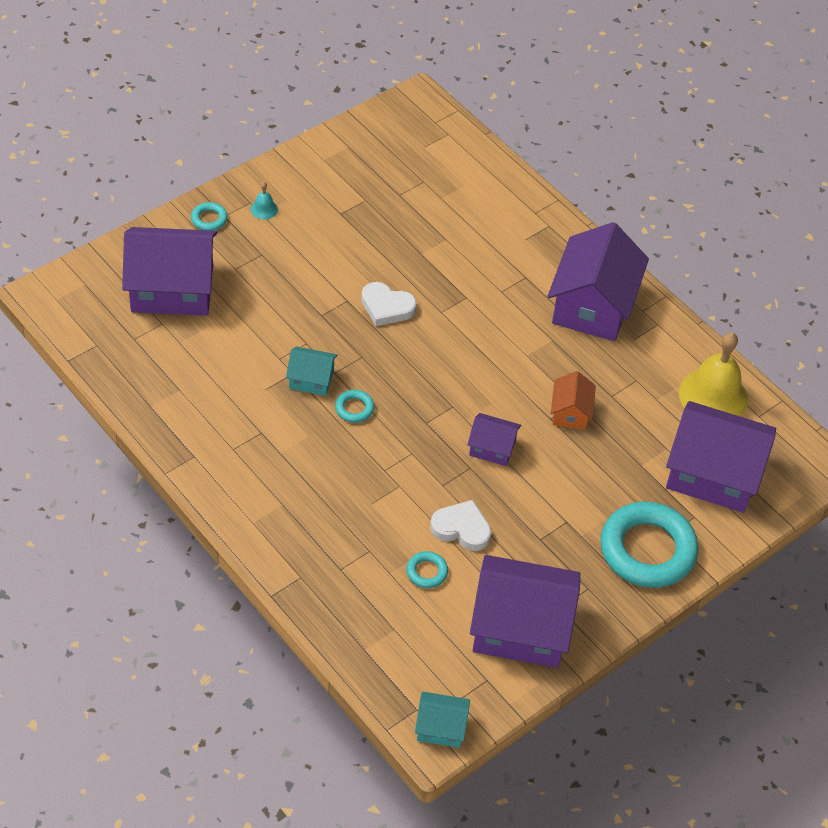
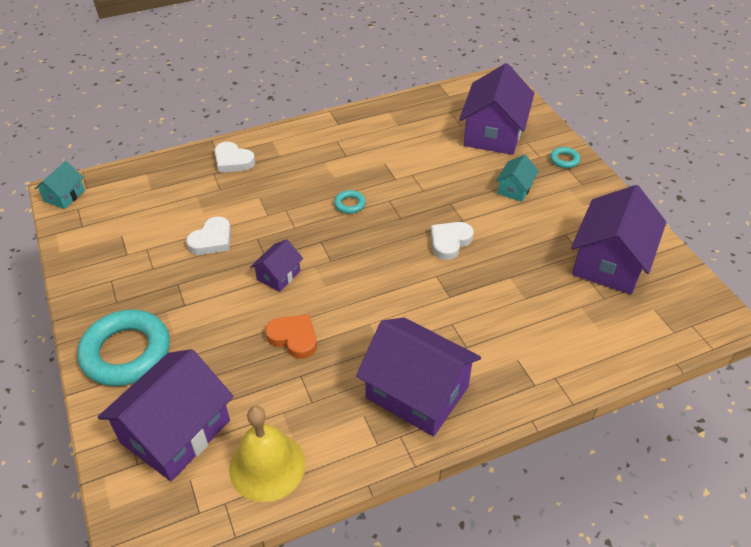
camera: 110 degrees right, 5 degrees down
(264, 209) = (573, 190): turquoise bell -> none
(309, 554) = (233, 161): none -> white heart
(311, 379) = (386, 187): turquoise house -> turquoise house (515, 189)
(427, 572) = (186, 214): turquoise ring -> none
(520, 628) = (109, 253): purple house -> purple house (610, 262)
(570, 412) = (294, 338): orange house -> orange heart

